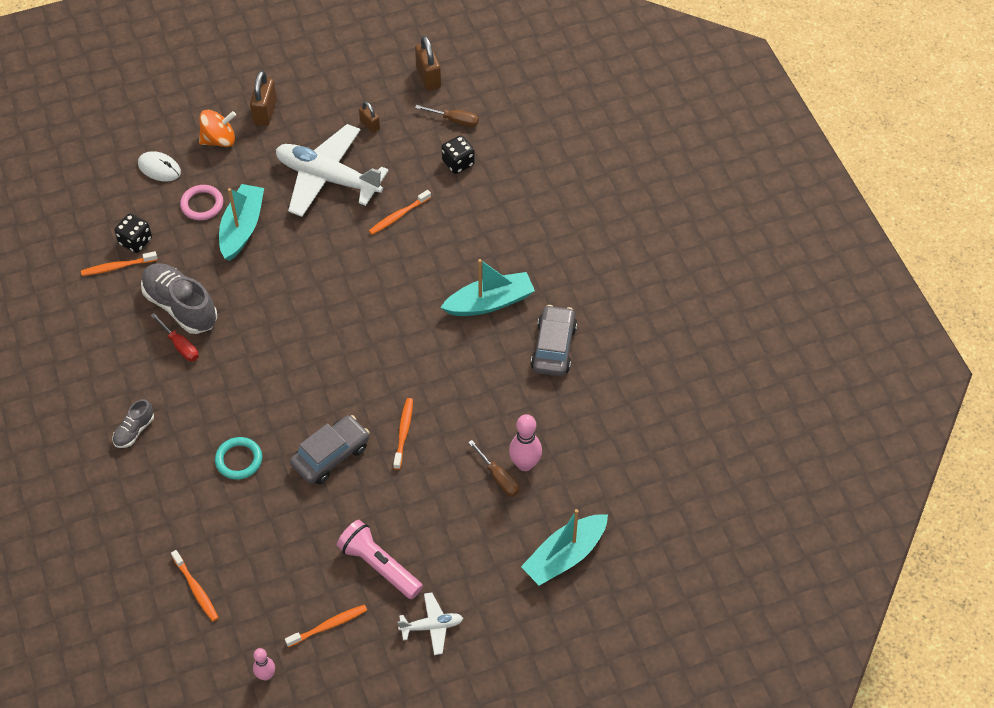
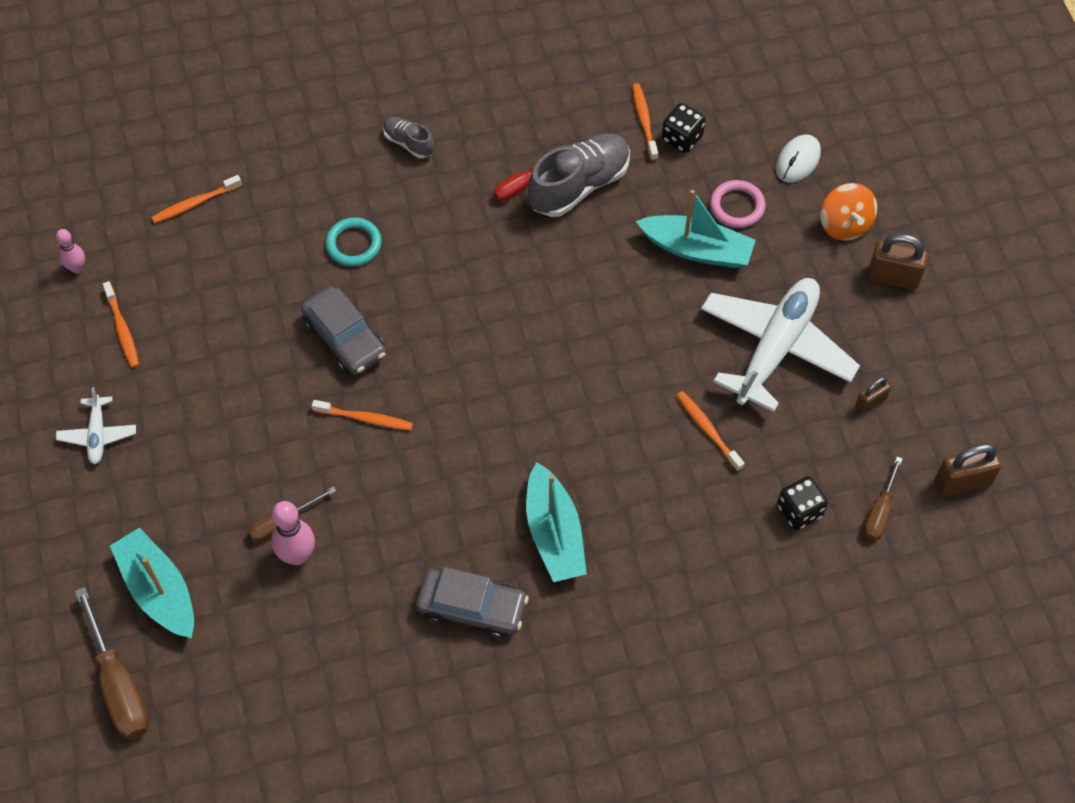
camera: 95 degrees right, 5 degrees up
(379, 566) = (187, 384): pink flashlight -> none
(645, 570) = (119, 685): none -> brown screwdriver

